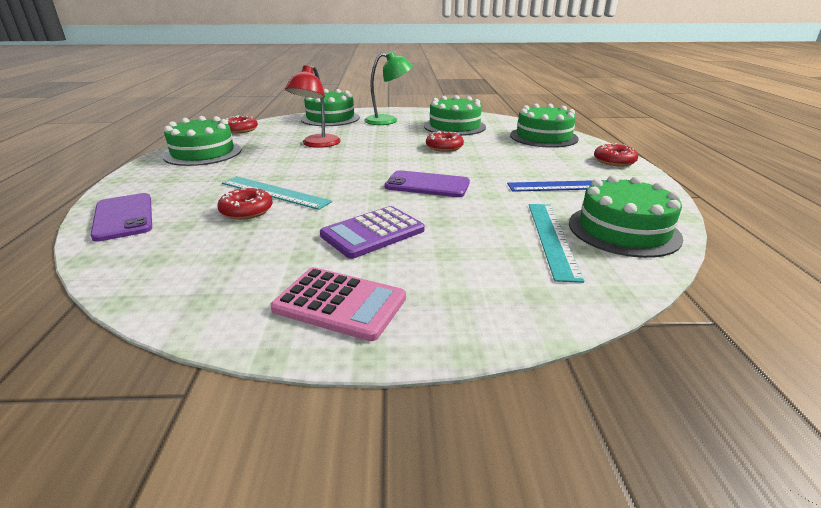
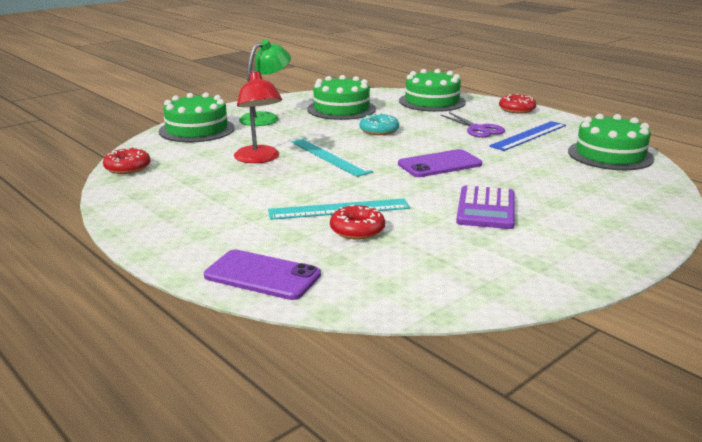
camera: 40 degrees left, 5 degrees down
(203, 153) = (159, 201): green cake -> none
(339, 304) = (568, 253): pink calculator -> none
(444, 147) = (379, 130): red donut -> turquoise donut
(532, 167) = (478, 129): none -> purple scissors
(552, 238) = (587, 173): turquoise ruler -> turquoise ruler (329, 156)

